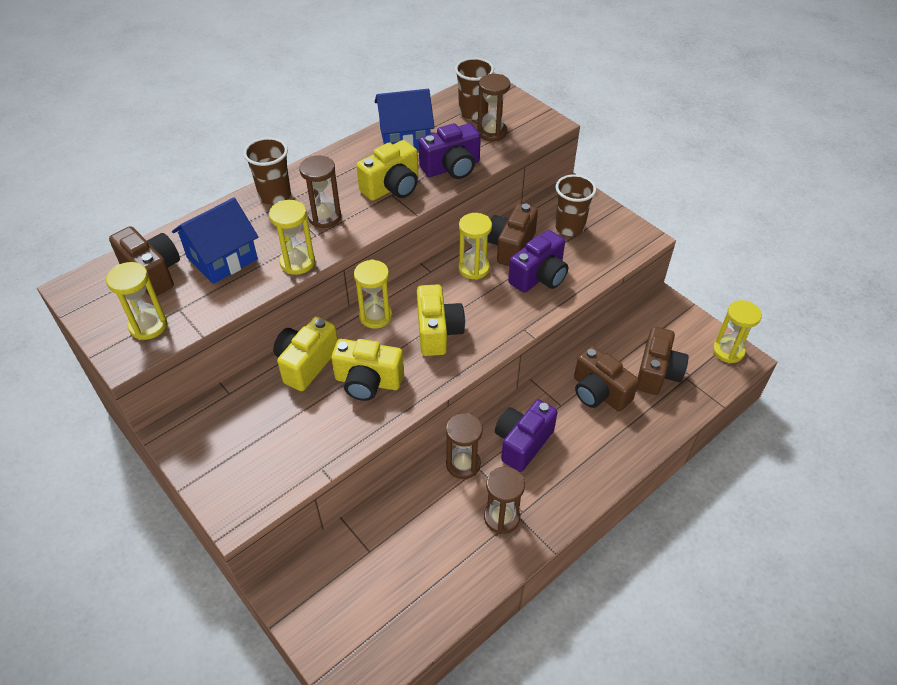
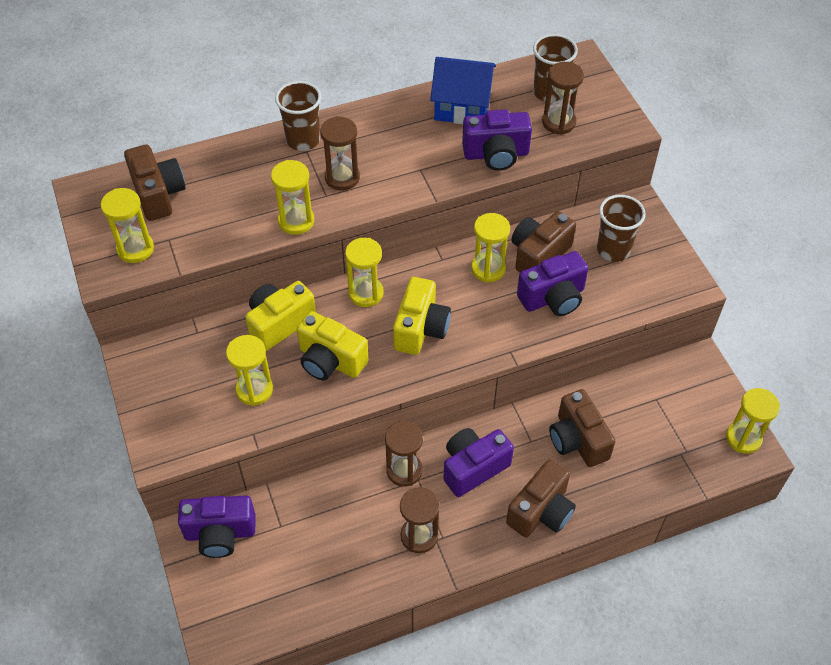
camera: 20 degrees right, 5 degrees up
(222, 258) = (227, 196): blue house -> none
(306, 428) = (254, 390): none -> yellow hourglass
(313, 578) = (220, 533): none -> purple camera
(392, 187) = (424, 161): yellow camera -> none
(657, 373) = (651, 438): brown camera -> brown camera (541, 511)

